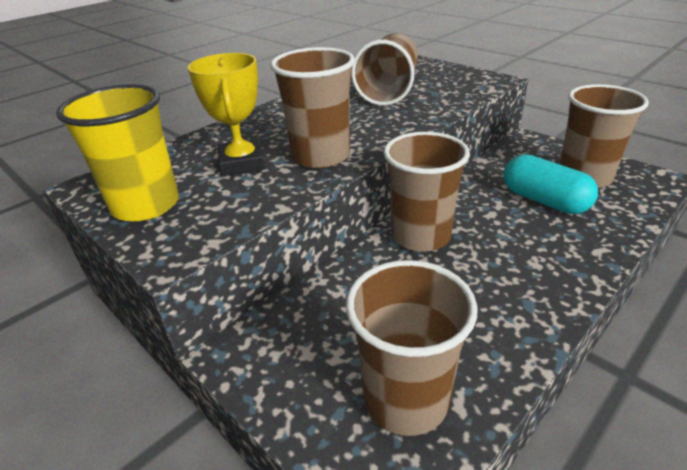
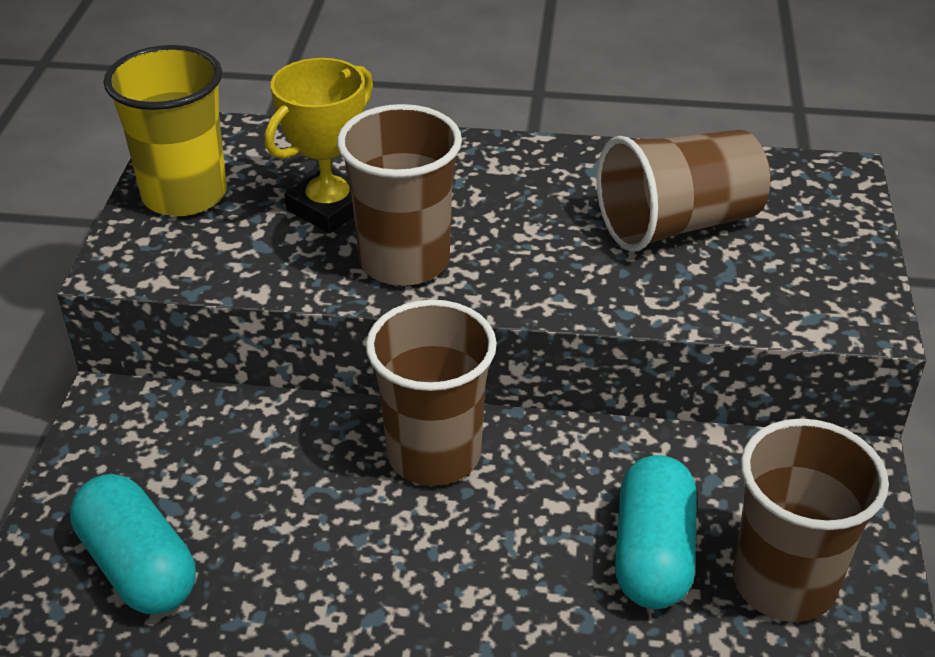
camera: 50 degrees right, 5 degrees up
(405, 399) = (139, 566): brown cup -> turquoise capsule

